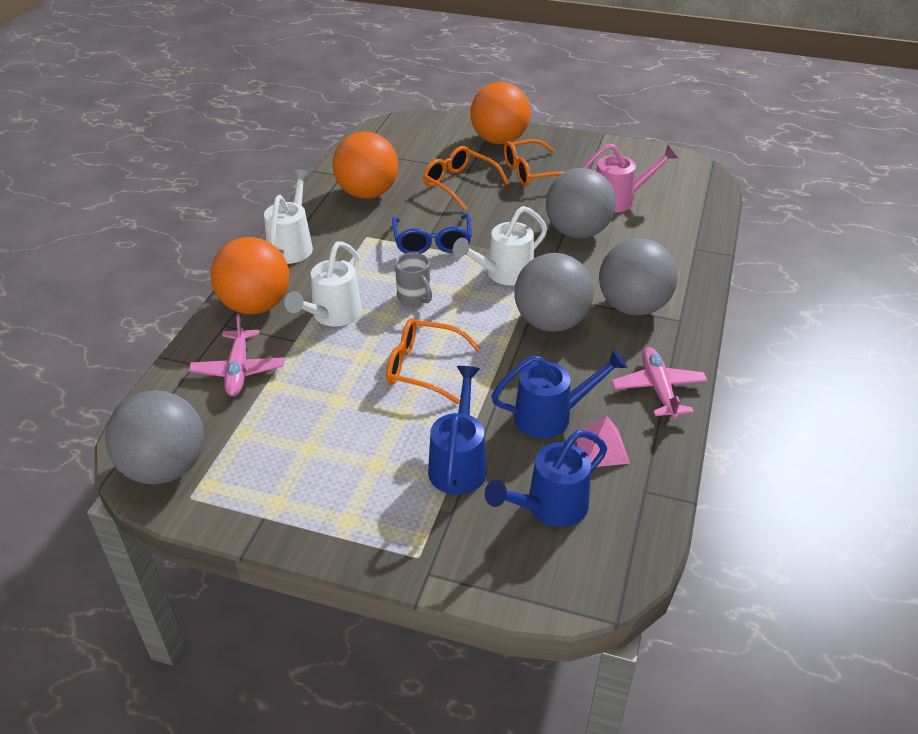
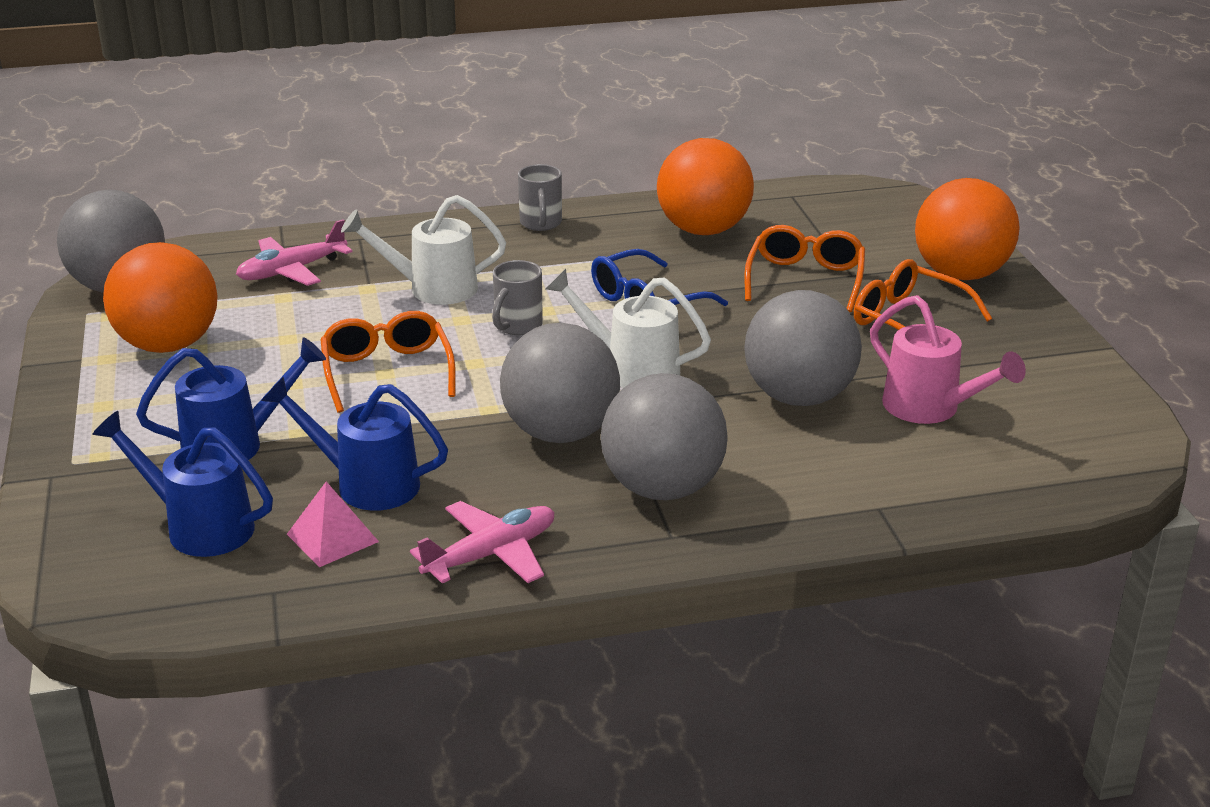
camera: 60 degrees right, 10 degrees down
(256, 305) = (409, 242): orange ball -> orange ball (168, 345)
(292, 245) = (541, 224): white watering can -> grey mug
(551, 416) = (366, 484): blue watering can -> blue watering can turned 150 degrees clockwise

